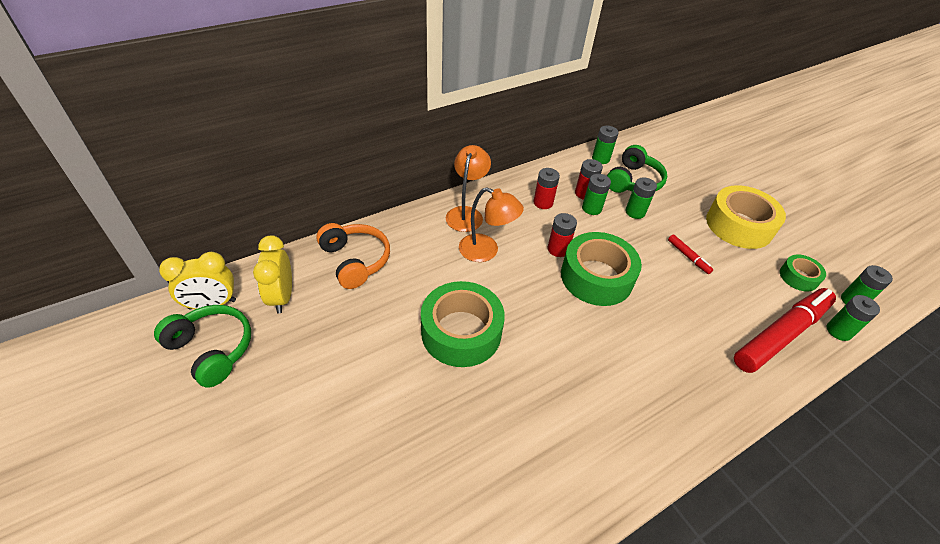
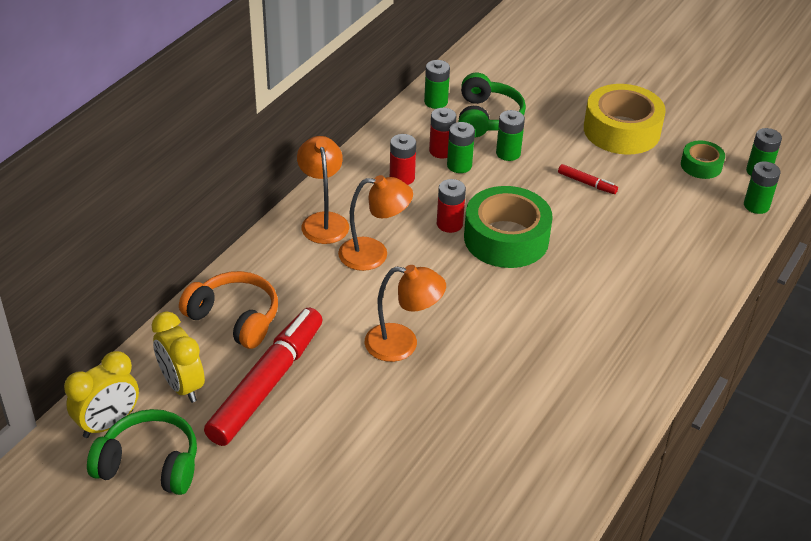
camera: 25 degrees left, 5 degrees down
(461, 332) = (402, 344): green tape -> orange lamp
(780, 334) = (707, 229): red marker -> red marker (267, 384)

